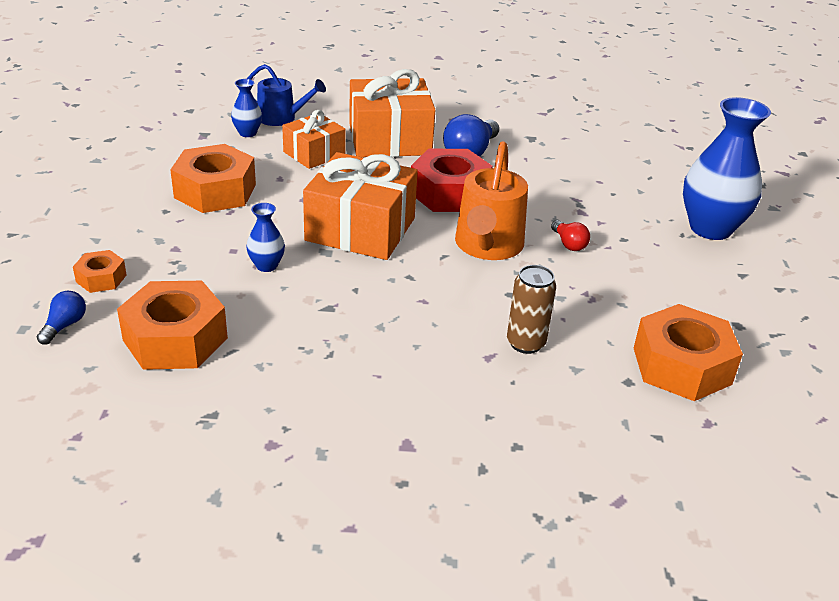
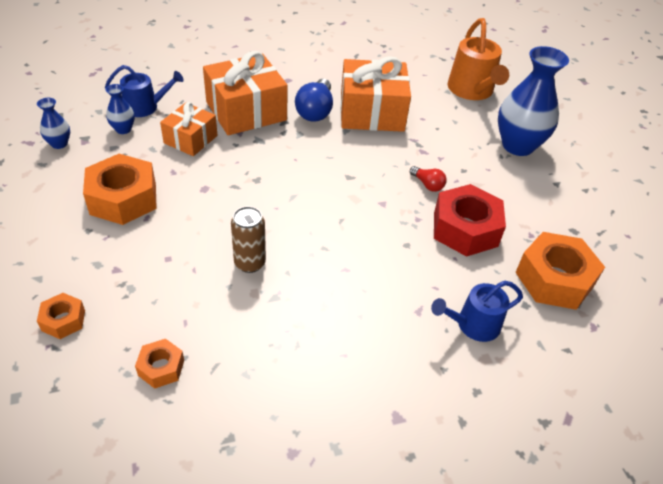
camera: 20 degrees left, 10 degrees up
(64, 326) = (53, 383): blue light bulb -> none
(175, 339) = (161, 368): orange nut -> orange nut, size x0.51
(266, 266) = (204, 267): blue vase -> blue vase (59, 144)
(360, 229) = (264, 209): orange gift -> orange gift (372, 112)
(449, 193) = (317, 155): red nut -> red nut (465, 229)
(487, 246) = (369, 202): orange watering can -> orange watering can (472, 91)
(525, 343) = (439, 290): brown can -> brown can (250, 263)
(549, 384) = (473, 325): none -> blue watering can

